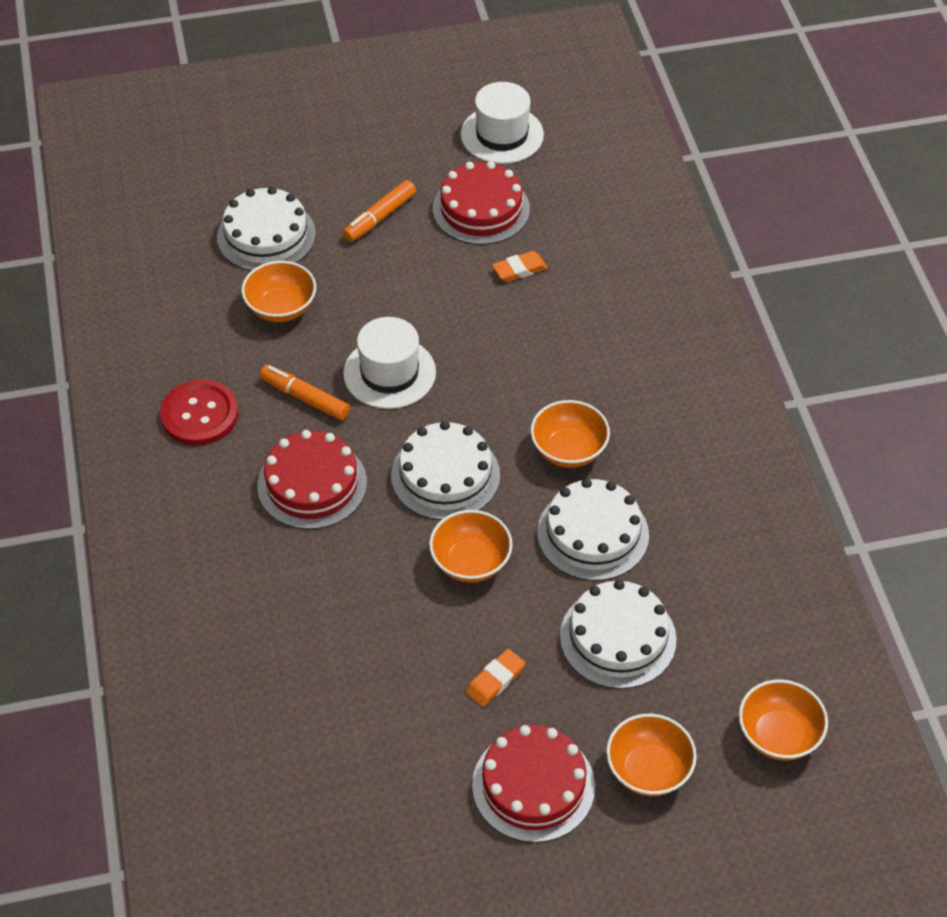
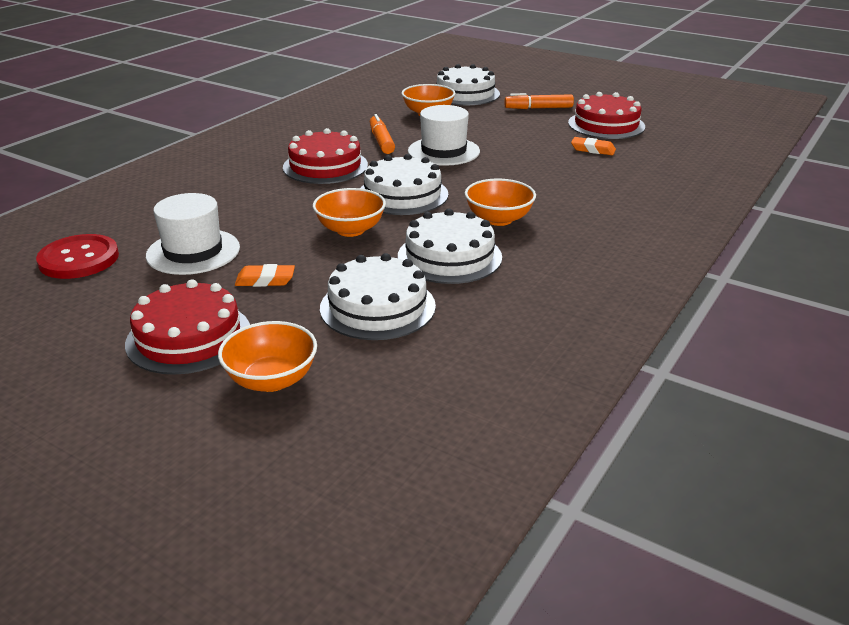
camera: 45 degrees right, 20 degrees down
(199, 414) = (320, 125): red button -> red button (79, 259)
(502, 135) = (665, 109): white hat -> white hat (193, 252)
(778, 735) = (401, 427): orange bowl -> none

